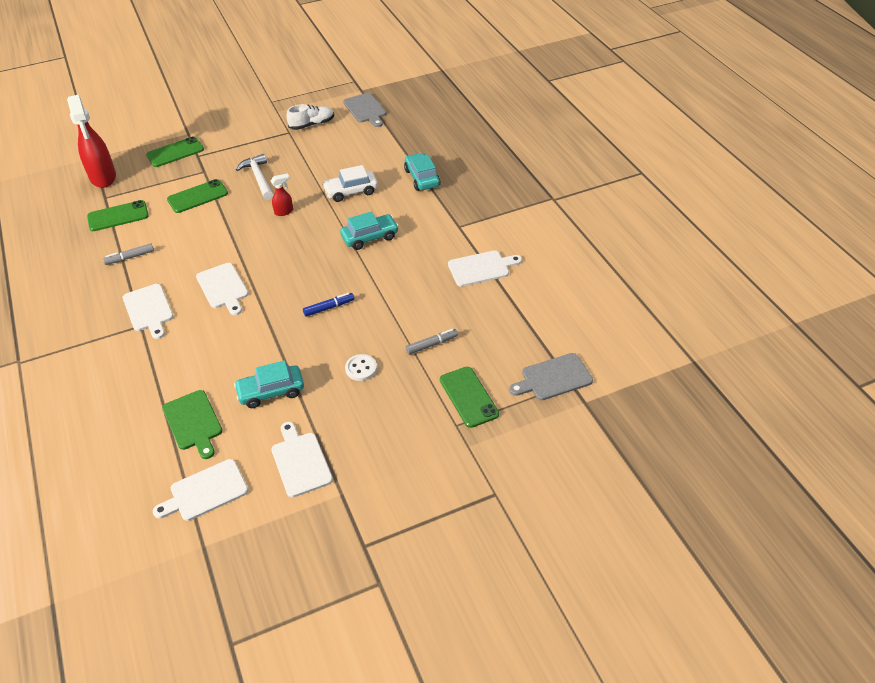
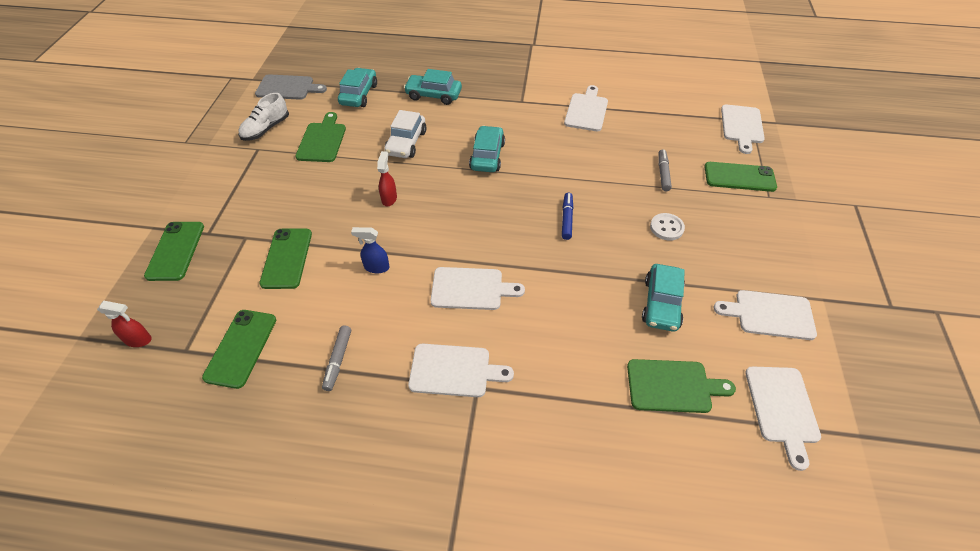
camera: 60 degrees left, 5 degrees up
(103, 178) = (139, 340): red spray bottle -> red spray bottle, size x0.46
(214, 237) = (376, 267): none -> blue spray bottle
(258, 178) = (310, 198): white hammer -> none
(312, 124) = (266, 129): white shoe -> white shoe turned 150 degrees counterclockwise
(320, 153) = (322, 140): none -> green cutting board
(388, 143) = (359, 94): none -> turquoise car
(553, 378) = (741, 126): grey cutting board -> white cutting board

